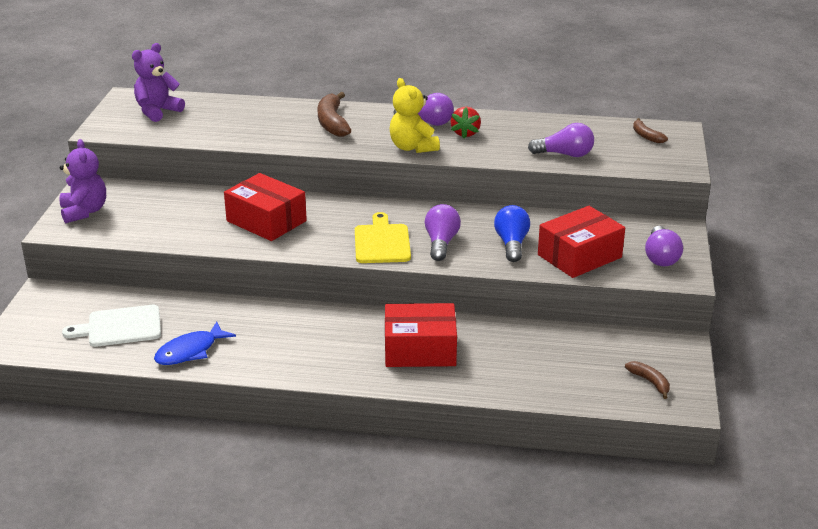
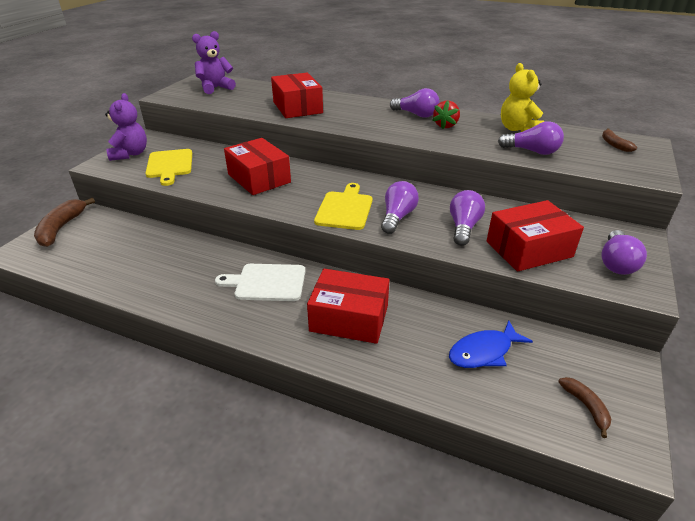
camera: 15 degrees right, 5 degrees up
(120, 327) = (111, 250): white cutting board -> white cutting board (267, 282)
(146, 219) = (170, 165): none -> yellow cutting board
(190, 351) = (149, 282): blue fish -> blue fish (483, 352)
(282, 128) = (297, 107): none -> red box
(332, 123) = (339, 107): brown banana -> brown banana (61, 228)
(412, 147) = (395, 131): yellow teddy bear -> yellow teddy bear (518, 129)
(511, 244) = (463, 227): blue light bulb -> purple light bulb

